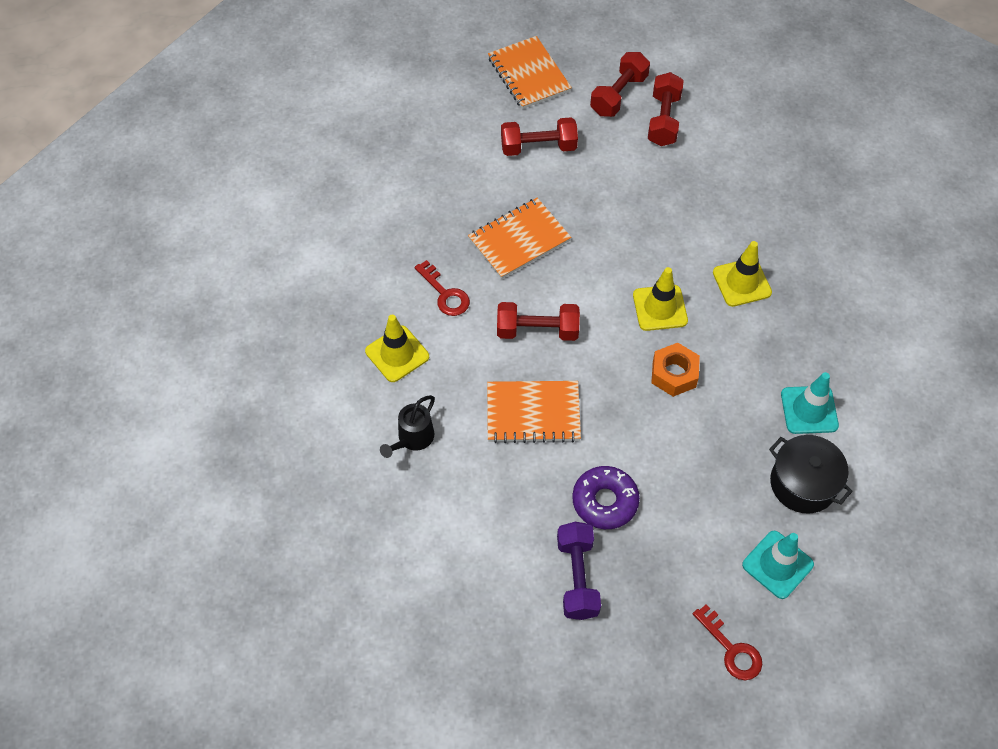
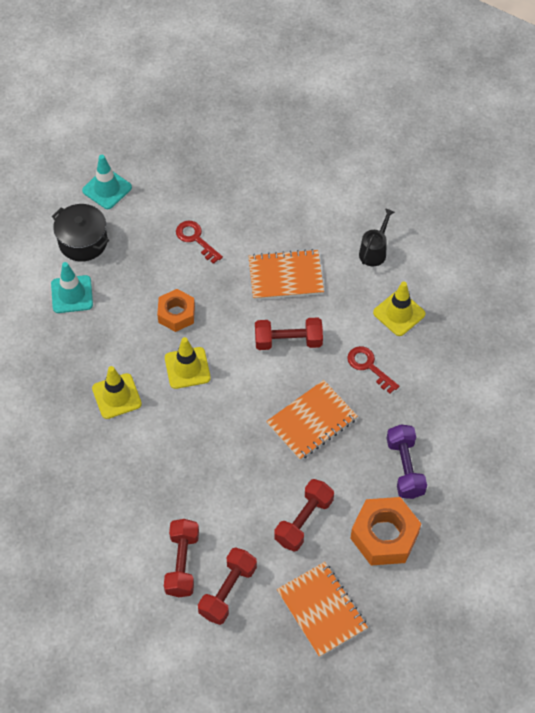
camera: 175 degrees right, 0 degrees up
(458, 129) = (384, 536): none -> orange nut
(538, 147) = (303, 521): red dumbbell -> red dumbbell turned 45 degrees counterclockwise
(577, 577) = (245, 172): purple dumbbell -> purple dumbbell (405, 468)
(605, 501) = (228, 219): purple donut -> none
(731, 649) = (142, 139): red key -> red key (196, 239)

